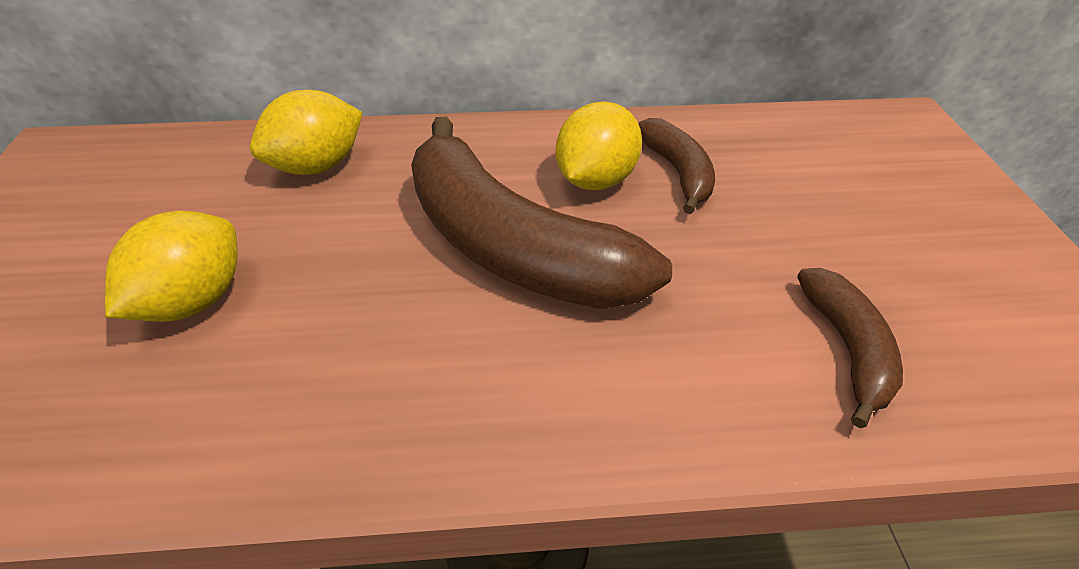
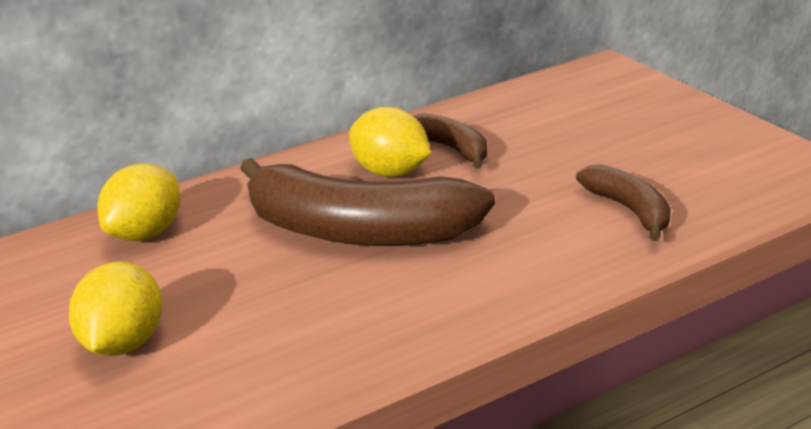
camera: 20 degrees left, 15 degrees down
(595, 180) = (392, 172): yellow lemon -> yellow lemon turned 60 degrees counterclockwise

